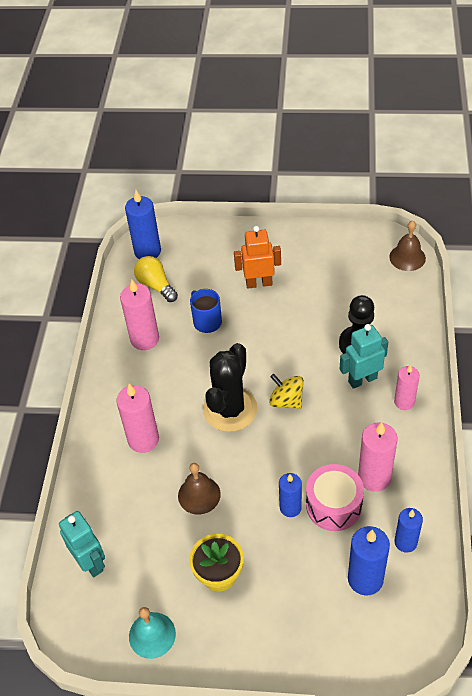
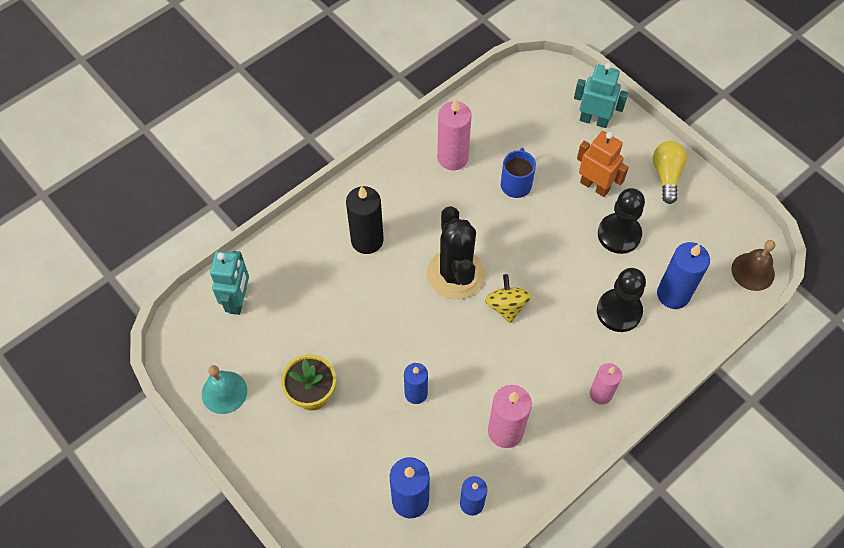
camera: 40 degrees right, 10 degrees up
(143, 440) = (367, 240): pink candle -> black candle
(147, 251) = (533, 82): blue candle -> blue candle (673, 294)
(156, 285) = (509, 118): yellow light bulb -> yellow light bulb (666, 175)
(199, 495) = (361, 320): brown bell -> none
(230, 409) = (455, 274): black cactus -> black cactus turned 75 degrees counterclockwise
(306, 299) = (619, 234): none -> black pawn
(334, 505) = (450, 423): pink drum -> none
(362, 379) = (587, 344): turquoise robot -> turquoise robot (594, 120)

